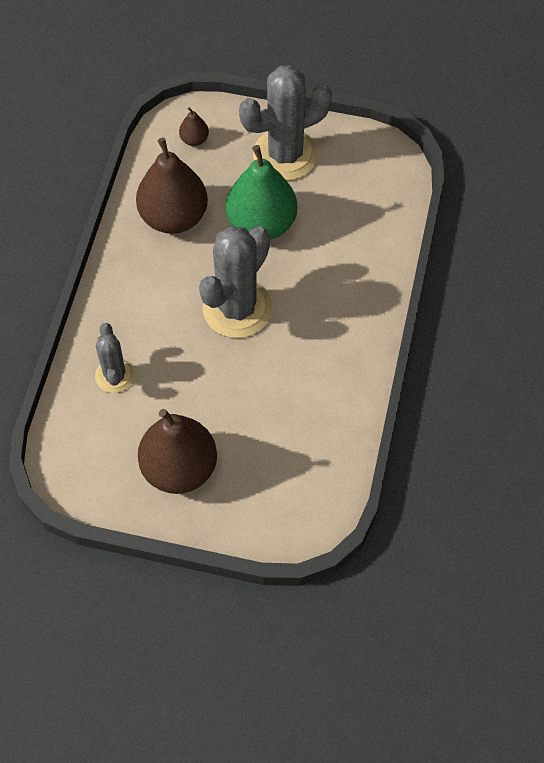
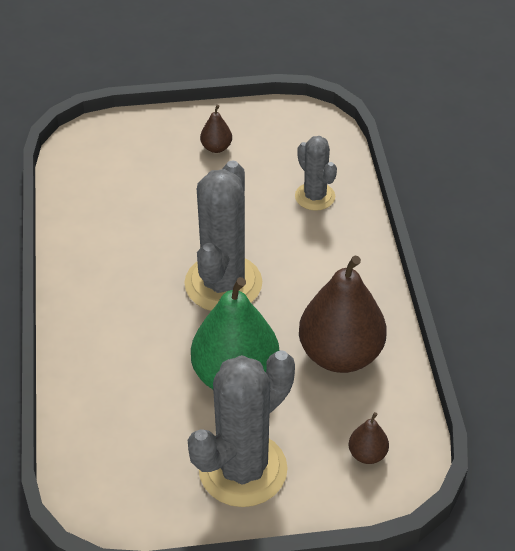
camera: 160 degrees right, 15 degrees down
(179, 468) = (216, 148): brown pear -> brown pear, size x0.43

